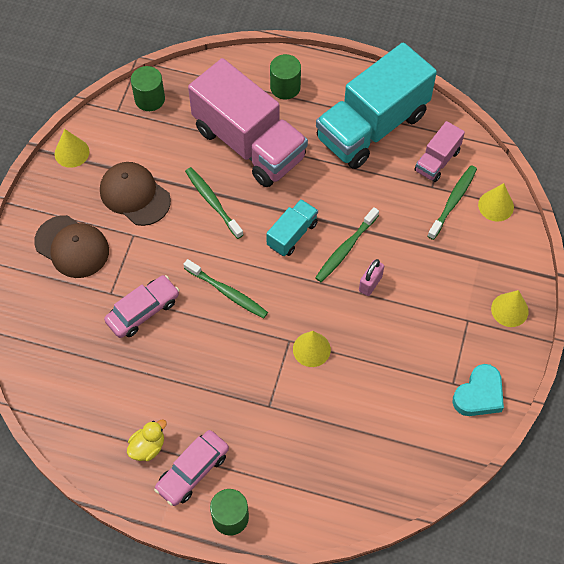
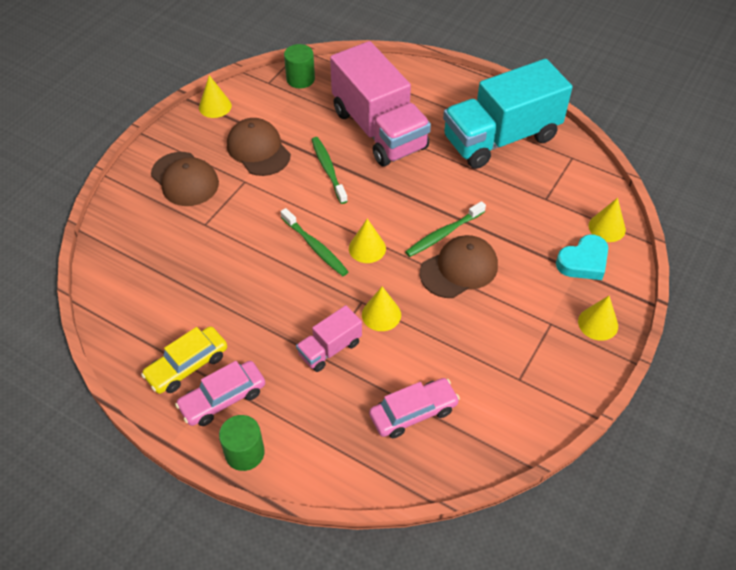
camera: 15 degrees right, 10 degrees down
(143, 311) = (229, 245): pink car -> pink car (413, 413)
(148, 447) = (187, 366): yellow duck -> yellow car
(277, 282) = (367, 248): none -> yellow cone
(285, 87) = (427, 92): green cylinder -> none
(292, 234) = (395, 211): turquoise truck -> none
(370, 283) = (459, 269): pink padlock -> brown cap
(437, 161) = (557, 178): pink truck -> pink truck (330, 349)
(453, 201) = (563, 215): green toothbrush -> none
(479, 394) = (544, 396): turquoise heart -> turquoise heart (583, 262)

